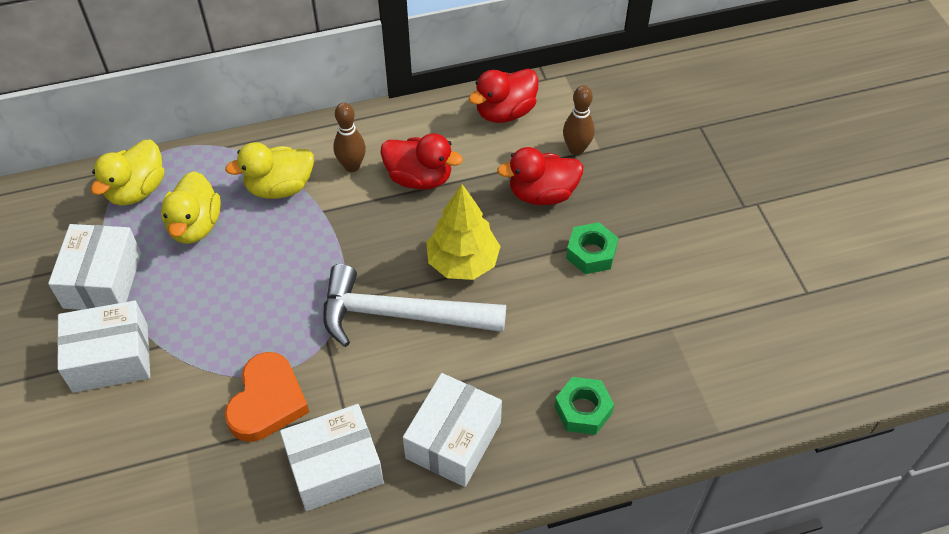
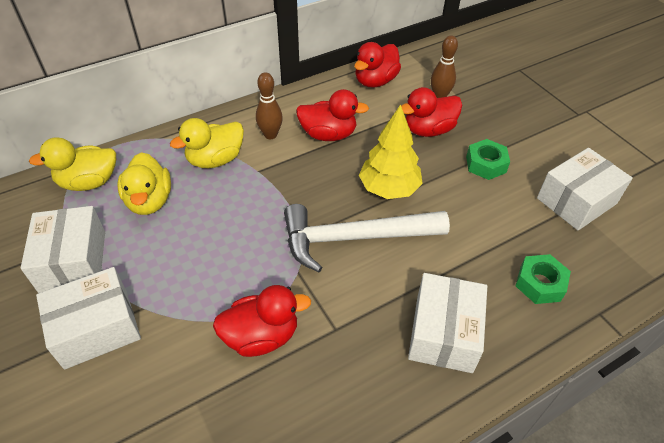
camera: 15 degrees left, 5 degrees down
(137, 190) = (89, 182): yellow duck -> yellow duck turned 60 degrees clockwise
(267, 401) = (261, 336): orange heart -> red duck
(335, 467) = (346, 383): white box -> white box (576, 201)

